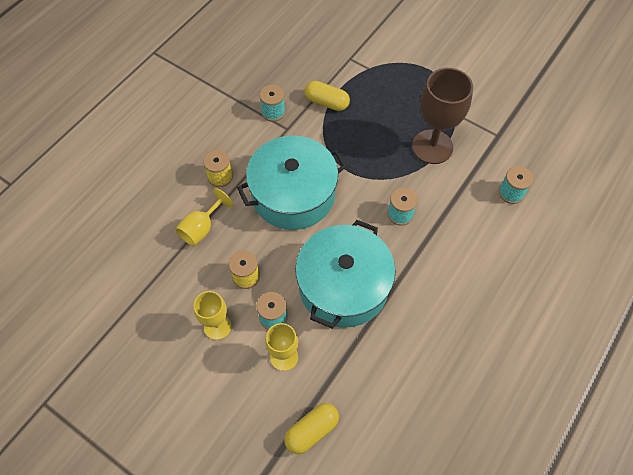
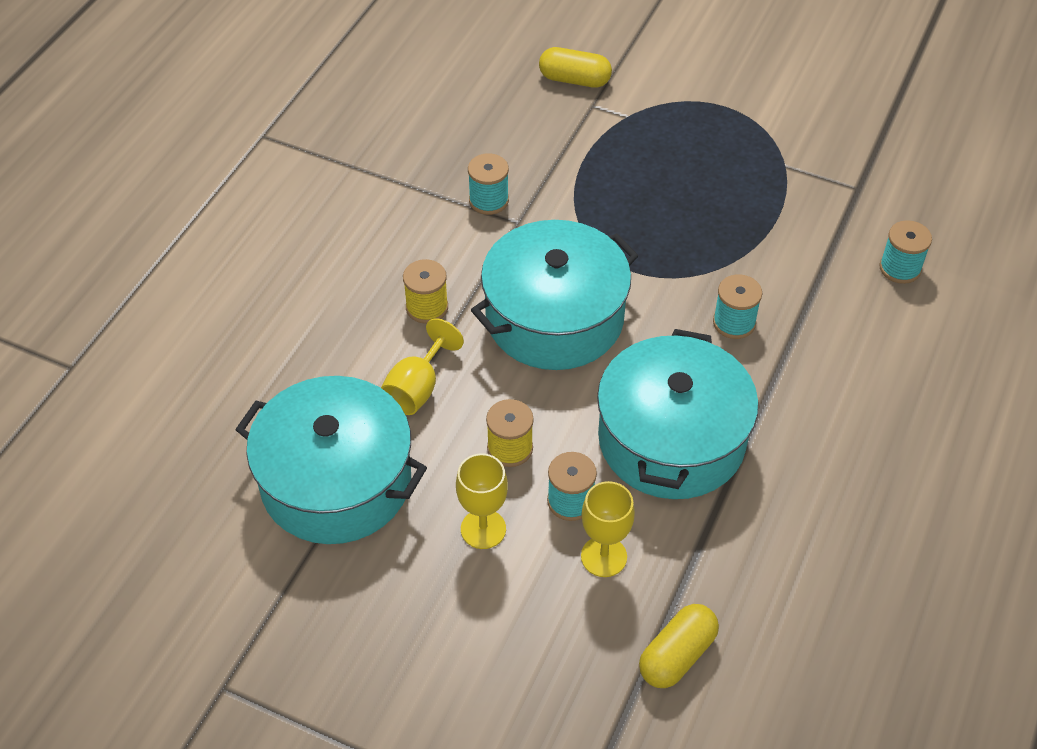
camera: 10 degrees left, 10 degrees down
(140, 281) = (336, 481): none -> turquoise pot
(326, 102) = (572, 175): yellow capsule -> yellow capsule (574, 80)
(432, 147) = (759, 218): brown goblet -> none

